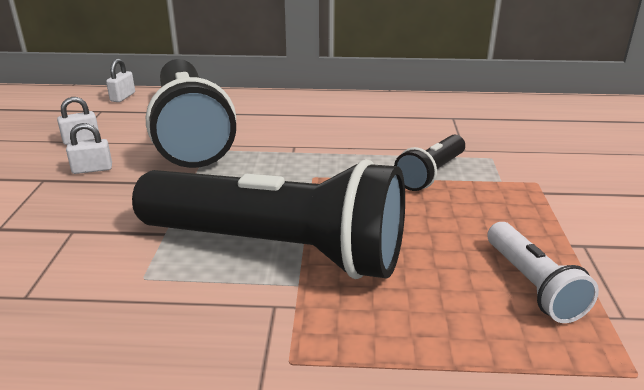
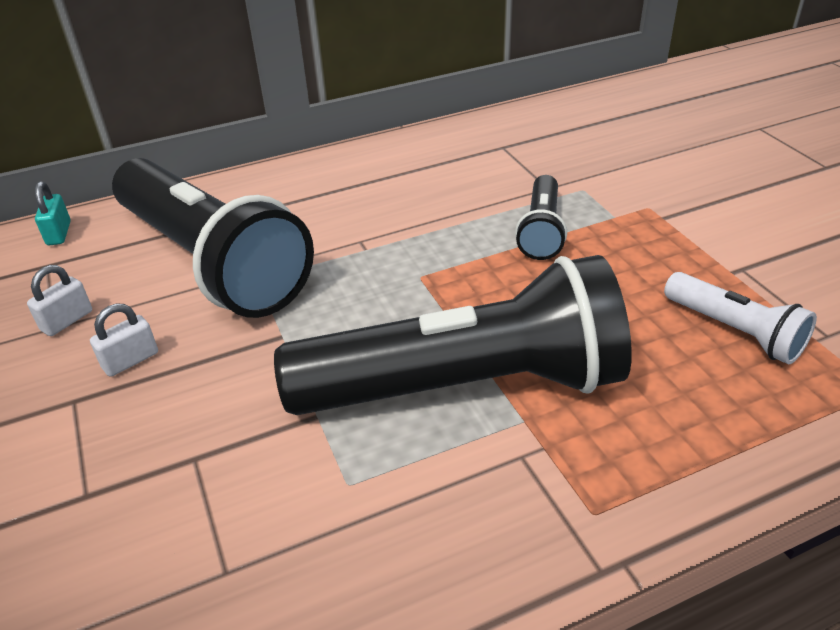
camera: 25 degrees left, 10 degrees up
(123, 97) = (59, 233): white padlock -> turquoise padlock

